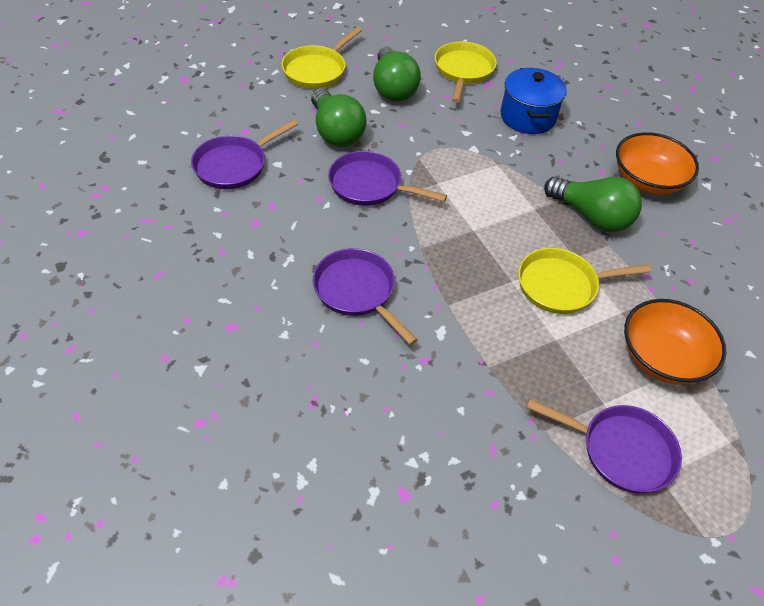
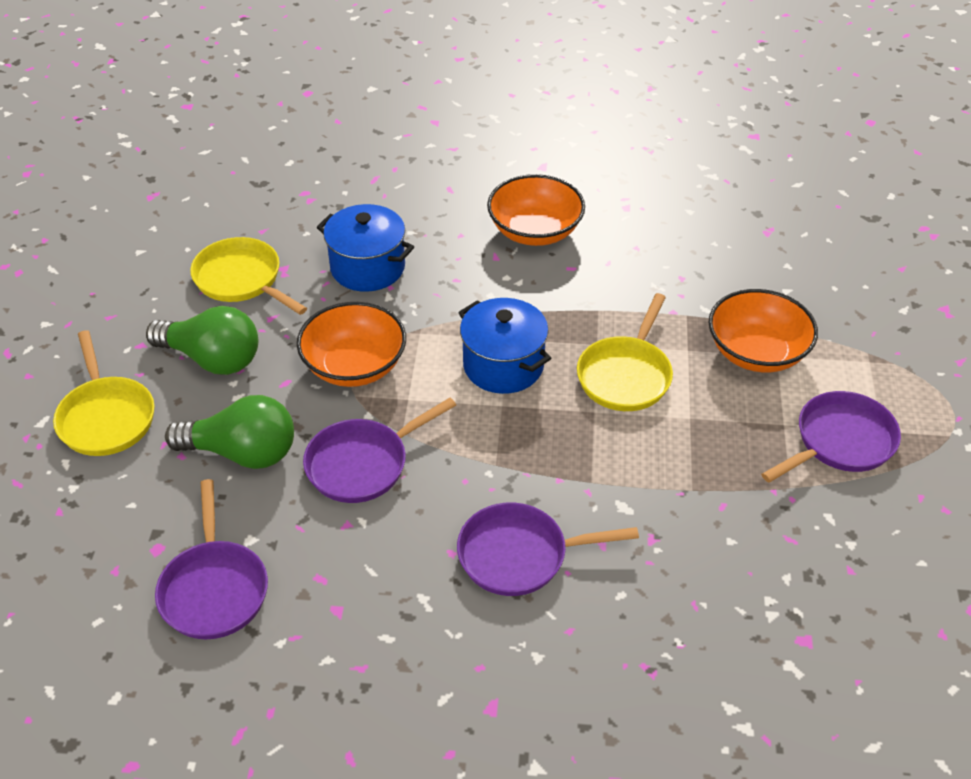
camera: 55 degrees left, 5 degrees down
(442, 147) = (354, 365): none -> orange bowl
(508, 216) = (503, 365): none -> blue pot
(591, 216) = (552, 300): green light bulb -> none

